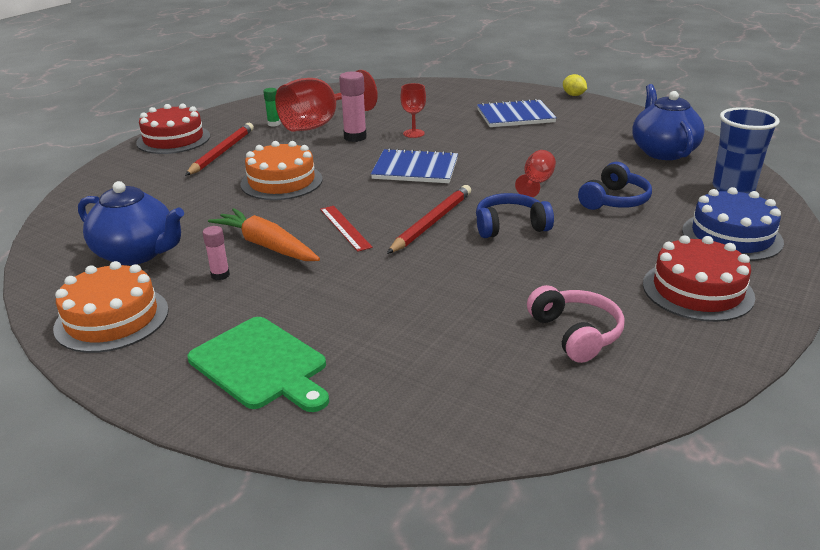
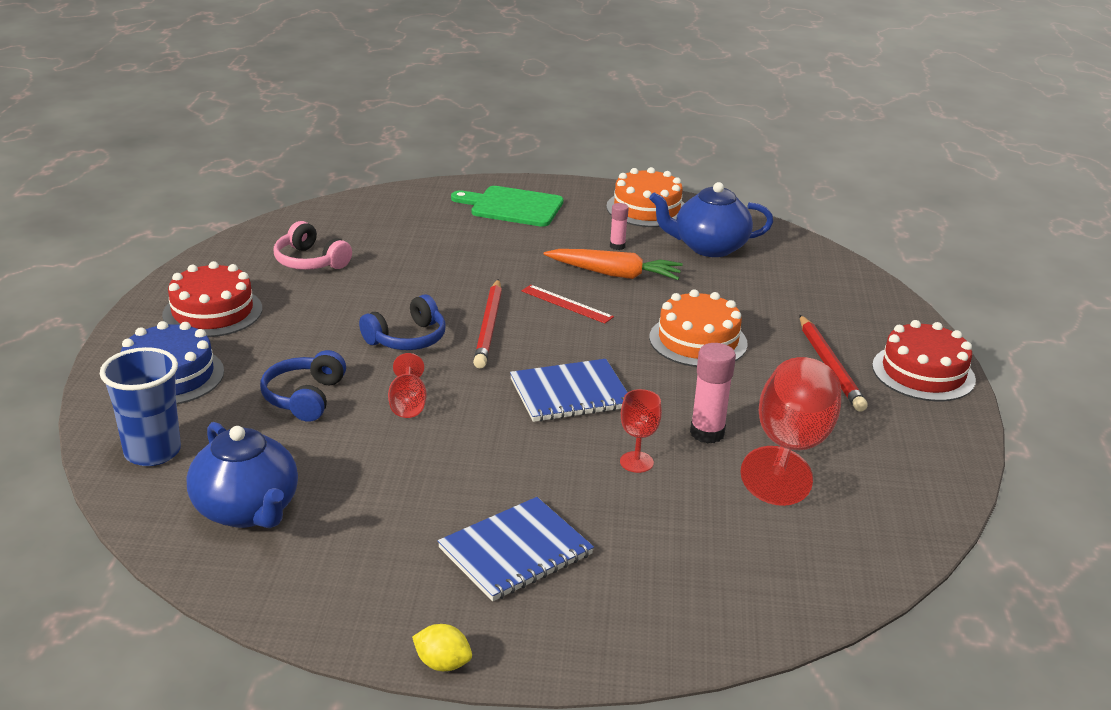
camera: 150 degrees right, 0 degrees up
(274, 124) = (852, 434): green glue stick -> none

